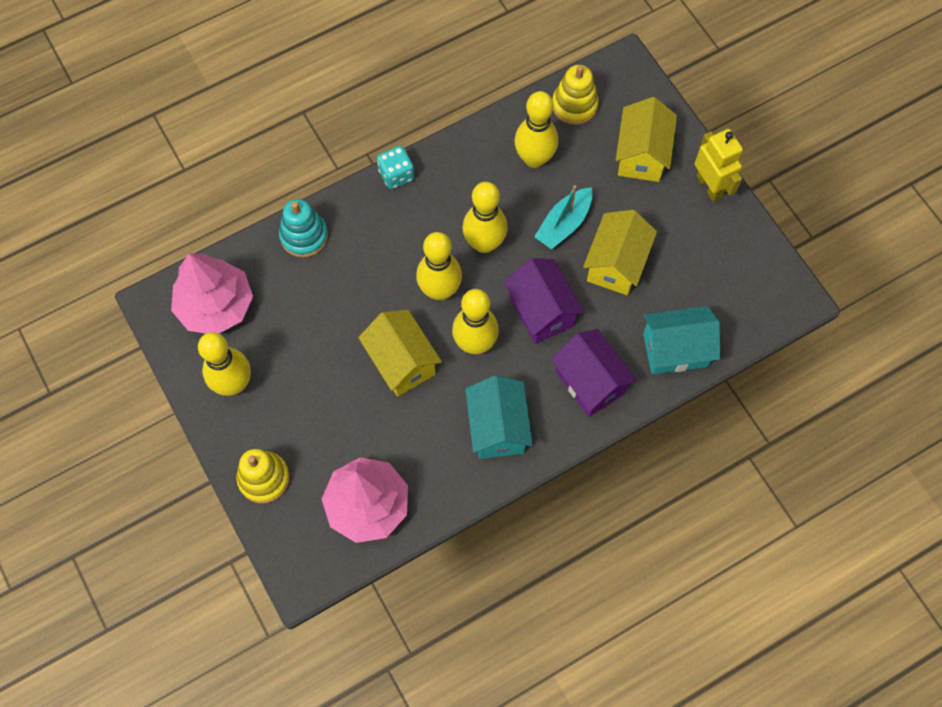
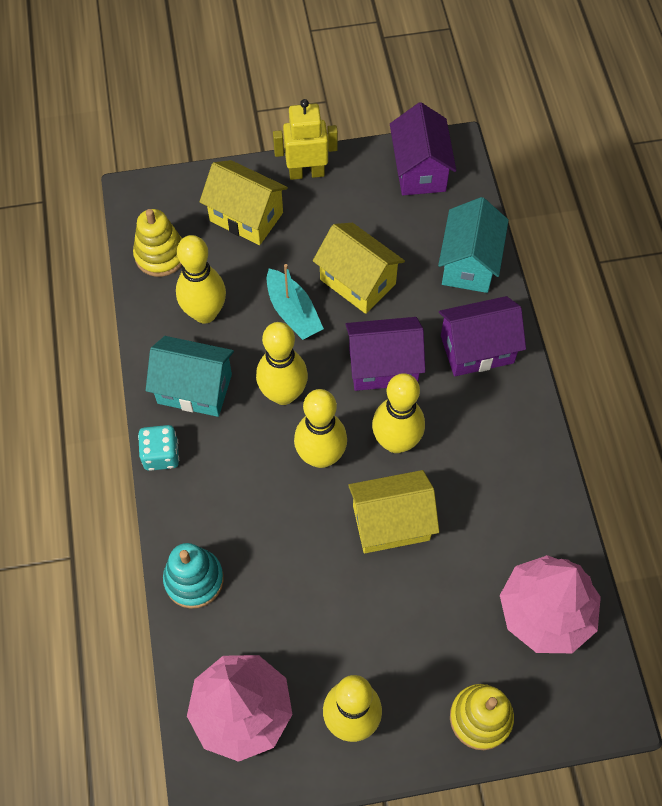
camera: 70 degrees left, 5 degrees down
(497, 428) = (498, 451): turquoise house -> turquoise house (194, 389)
(758, 278) = (419, 170): none -> purple house

